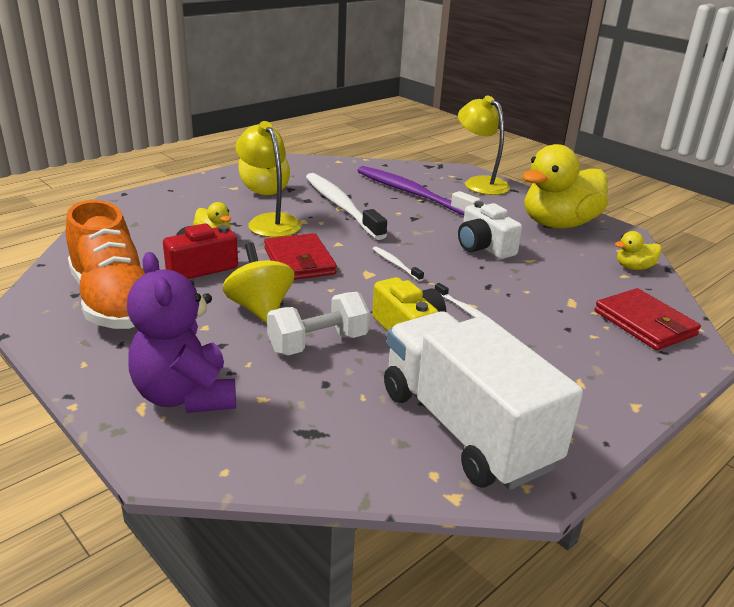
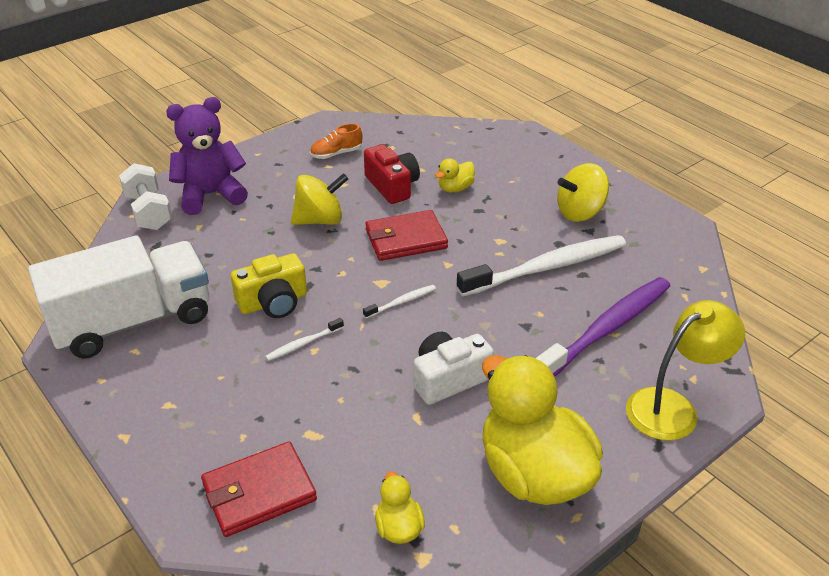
camera: 95 degrees right, 10 degrees up
(114, 302) = (336, 154): orange shoe -> orange shoe, size x0.44
(269, 221) = (494, 219): yellow lamp -> none
(318, 343) = (262, 250): white dumbbell -> white dumbbell (149, 212)

